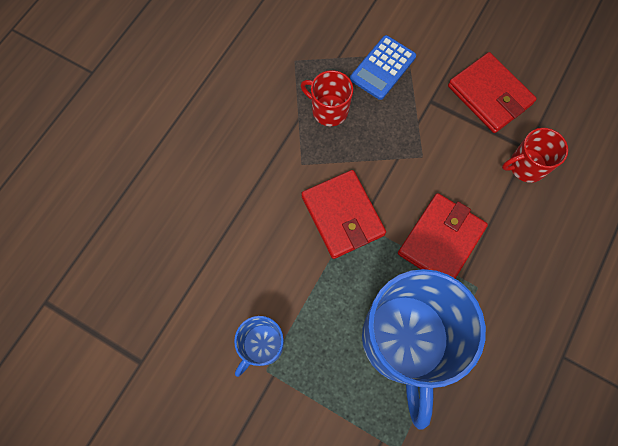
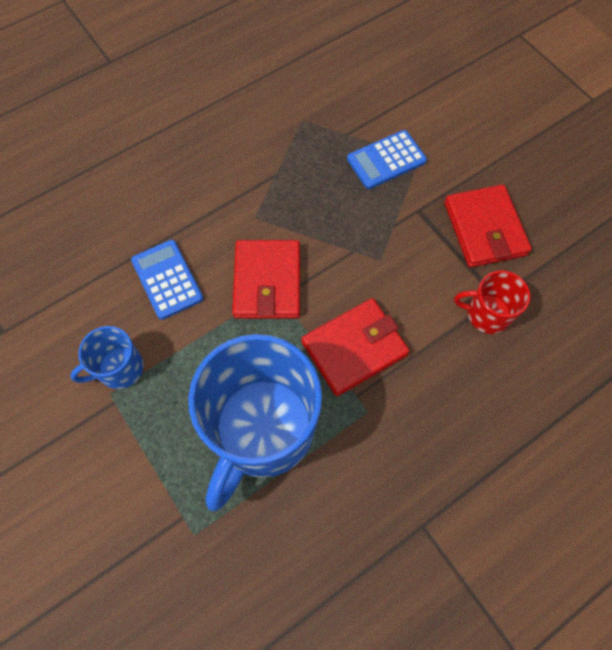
camera: 25 degrees right, 5 degrees down
(258, 251) = (167, 279): none -> blue calculator
(329, 110) = (310, 178): red mug -> none

